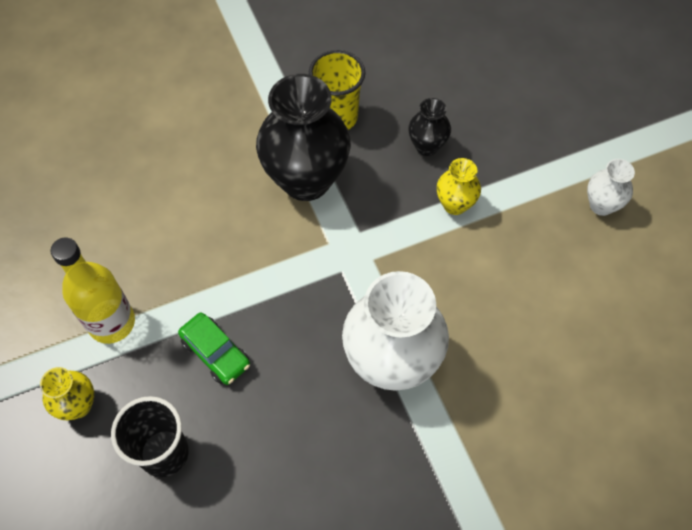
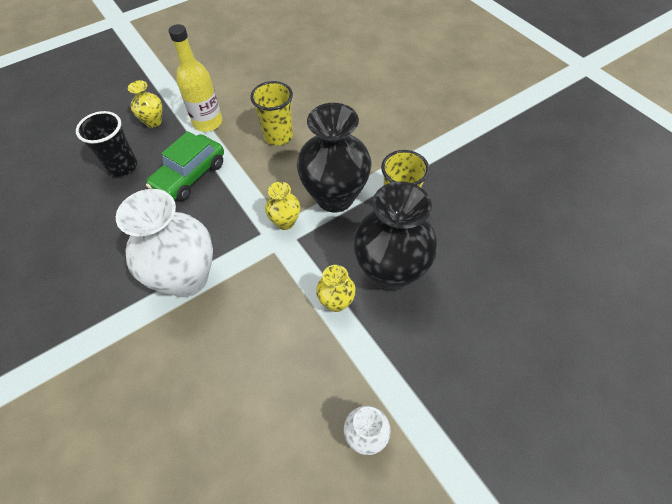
camera: 80 degrees right, 5 degrees down
(175, 230) = (278, 136): none -> yellow cup
(216, 353) = (190, 176): green car -> green car, size x1.51
(331, 240) = (285, 222): none -> yellow vase
(427, 146) = (390, 272): black vase -> black vase, size x2.08

